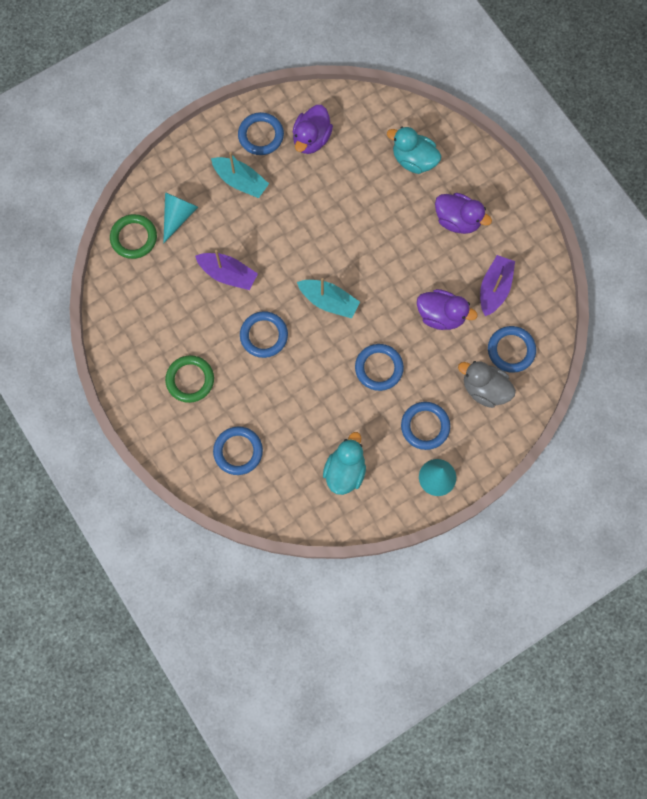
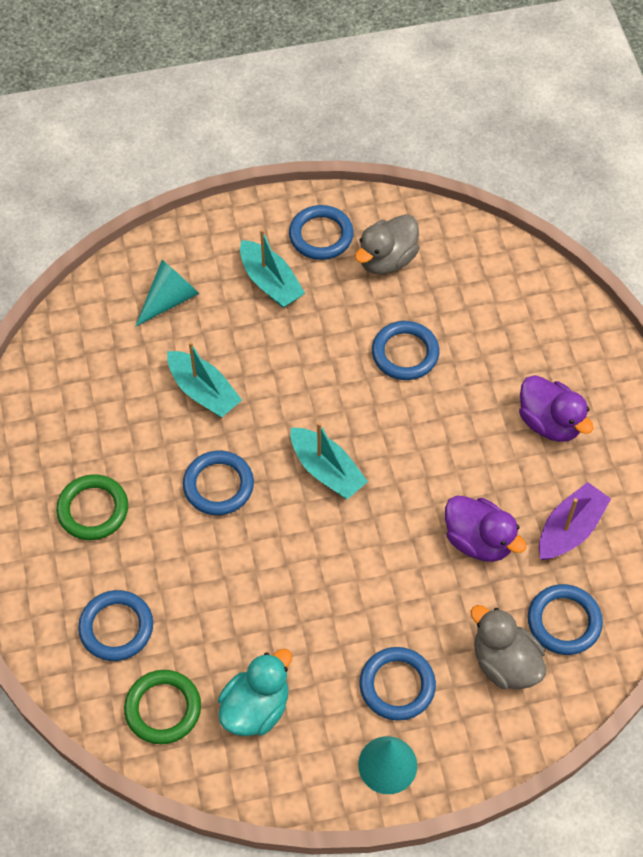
camera: 20 degrees right, 15 degrees down
(134, 238) = (100, 307): green ring -> green ring (163, 709)
(228, 274) = (203, 391): purple boat -> turquoise boat
(311, 139) = (387, 260): purple duck -> grey duck
(379, 368) = (361, 582): blue ring -> blue ring (405, 353)
(413, 160) = (516, 327): turquoise duck -> none

